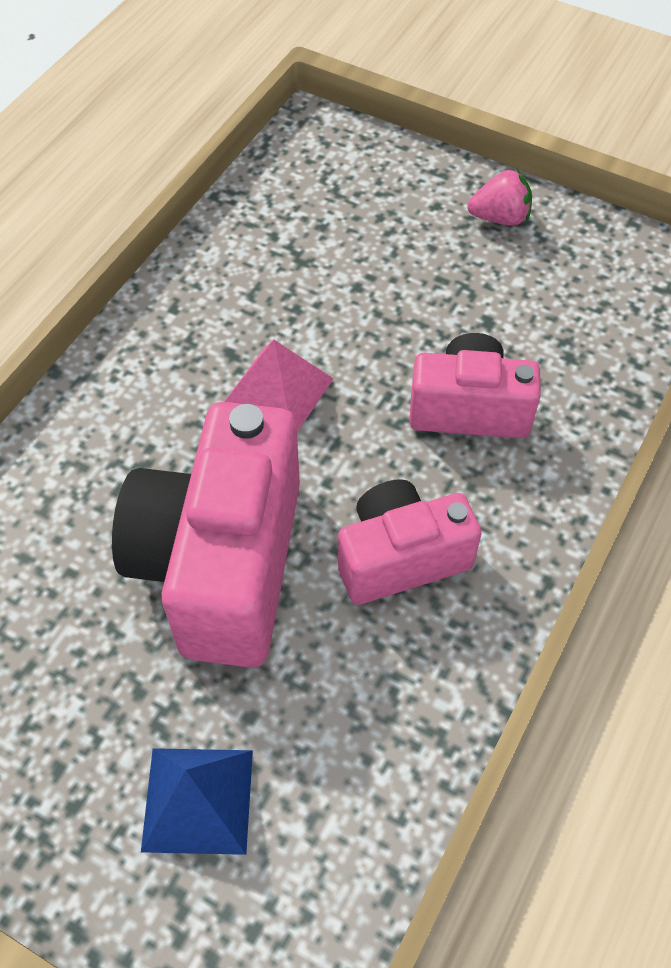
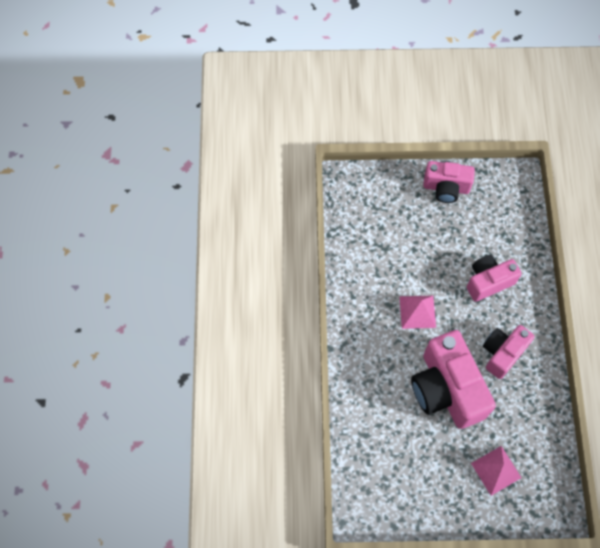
camera: 30 degrees left, 10 degrees up
(198, 800) = (496, 470): blue pyramid -> pink pyramid
(500, 218) = (446, 188): pink strawberry -> pink camera

